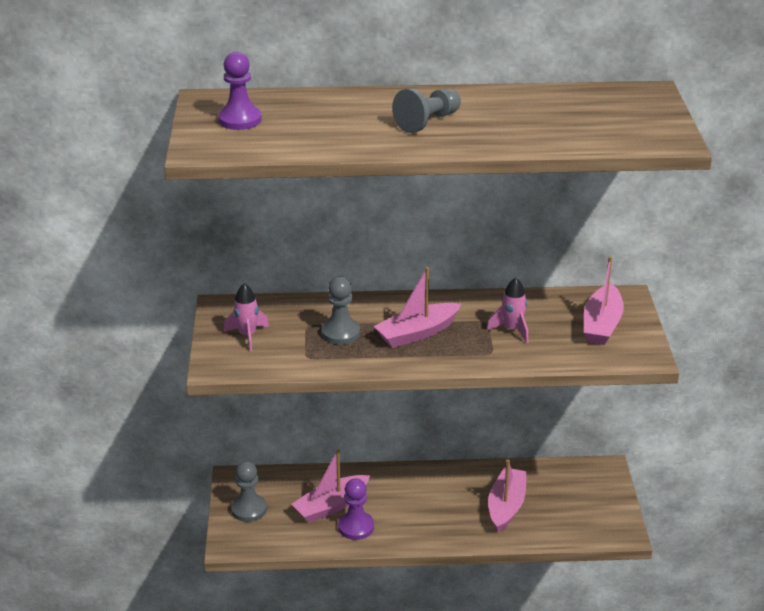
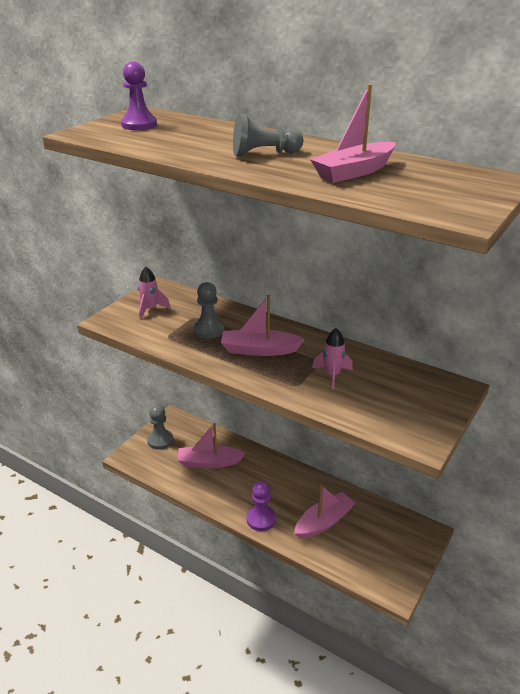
camera: 35 degrees right, 0 degrees up
(356, 527) = (209, 484): purple pawn -> purple pawn (261, 519)
(601, 324) = (411, 400): pink boat -> pink boat (354, 172)

